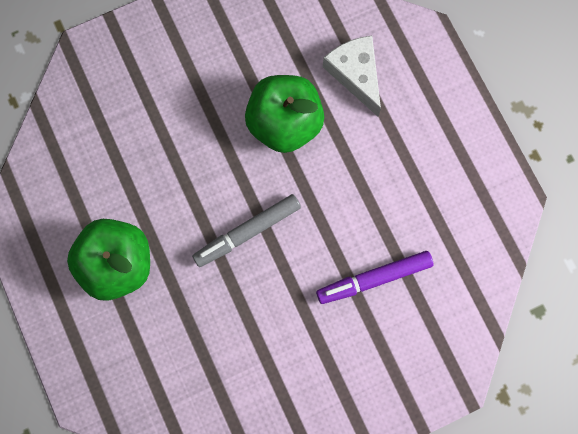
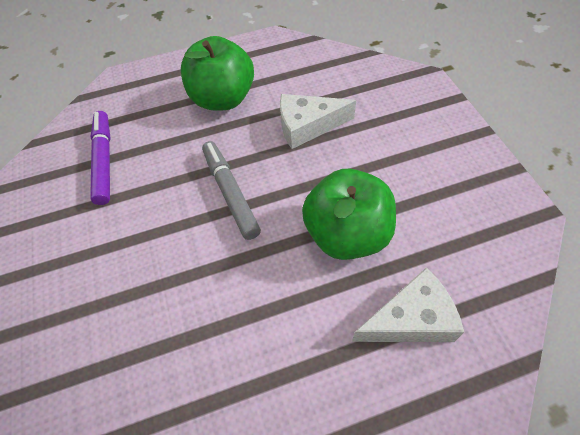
camera: 100 degrees right, 20 degrees down
(156, 167) = (307, 126): none -> white cheese
(374, 279) = (148, 313): purple marker -> purple marker (104, 161)

